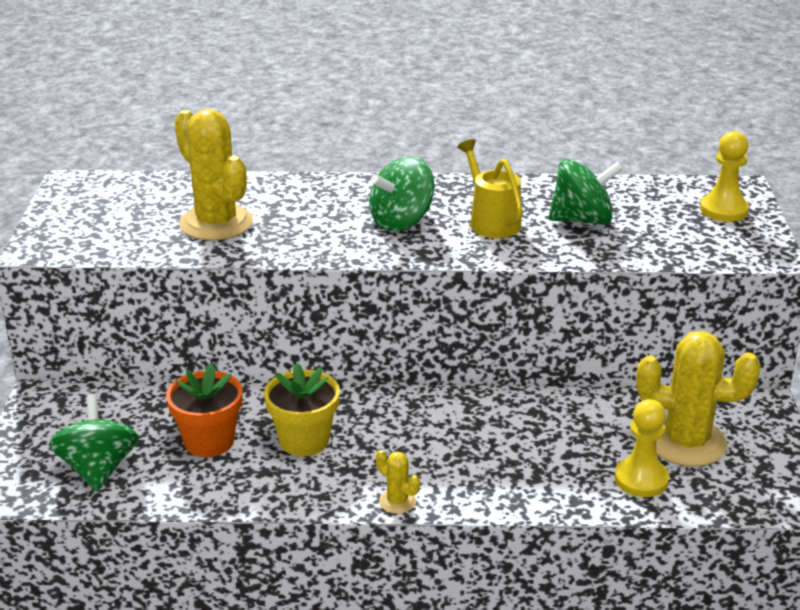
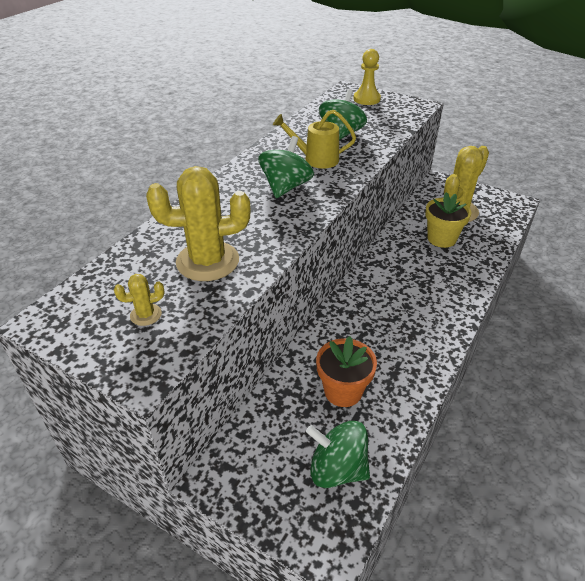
camera: 60 degrees left, 10 degrees up
(304, 440) = (371, 343): yellow flower pot -> yellow flower pot (441, 239)
(397, 502) = (456, 325): yellow cactus -> yellow cactus (146, 315)
(401, 221) = (285, 187): green spinning top -> green spinning top turned 150 degrees counterclockwise
(641, 479) = (479, 235): yellow pawn -> none

